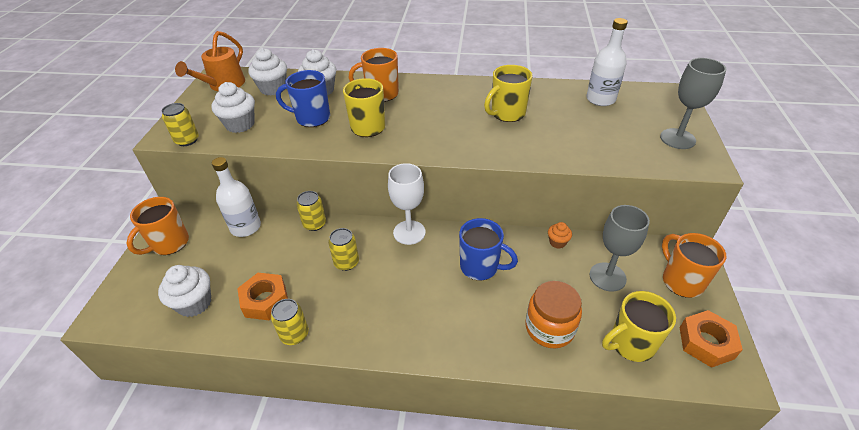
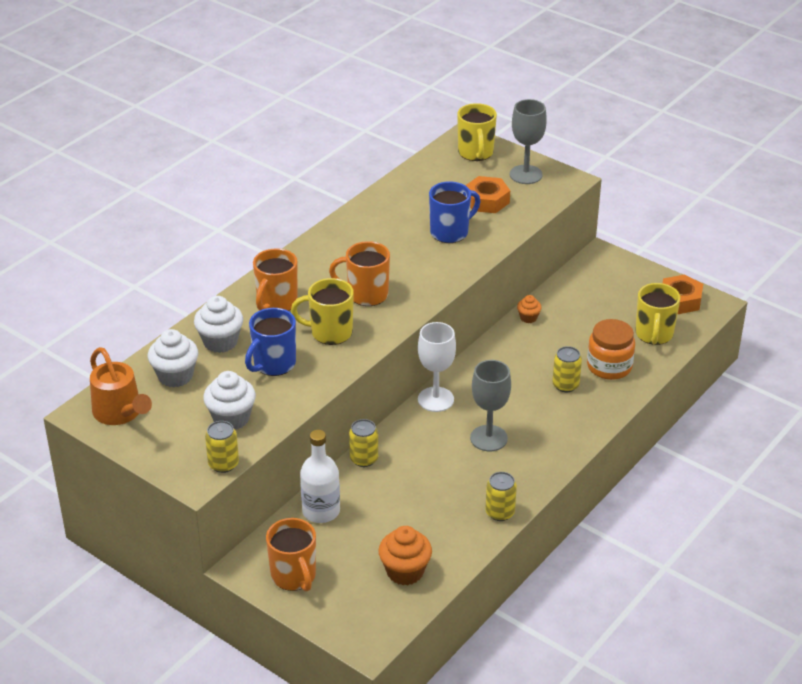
camera: 60 degrees left, 5 degrees down
(194, 303) = (405, 571): white cupcake -> orange cupcake
(265, 300) = (443, 521): orange nut -> orange nut (486, 200)
(346, 262) = (439, 454): yellow can -> yellow can (565, 385)
(480, 267) = (517, 374): blue mug -> blue mug (450, 232)
(507, 114) = (398, 241): yellow mug -> yellow mug (475, 153)
(600, 99) = (432, 180): white bottle -> none
(607, 277) = (587, 311): grey goblet -> grey goblet (488, 438)
(681, 281) = (622, 278): orange mug -> orange mug (366, 295)

